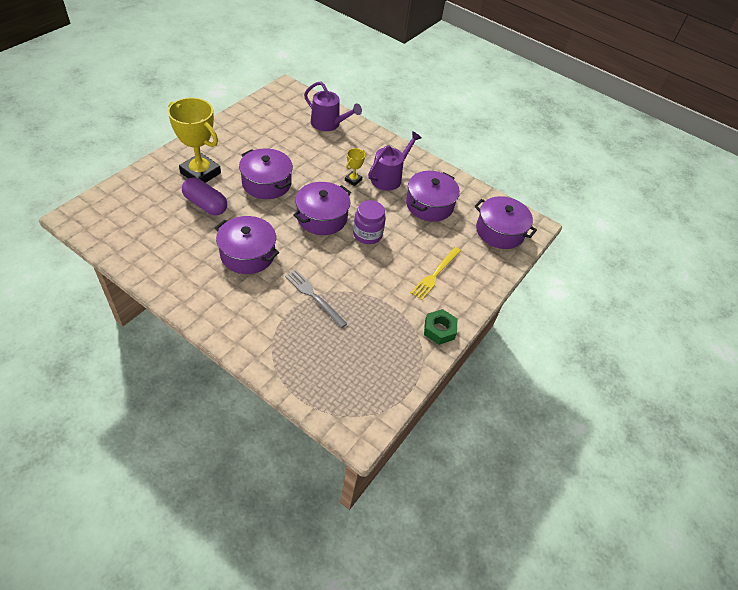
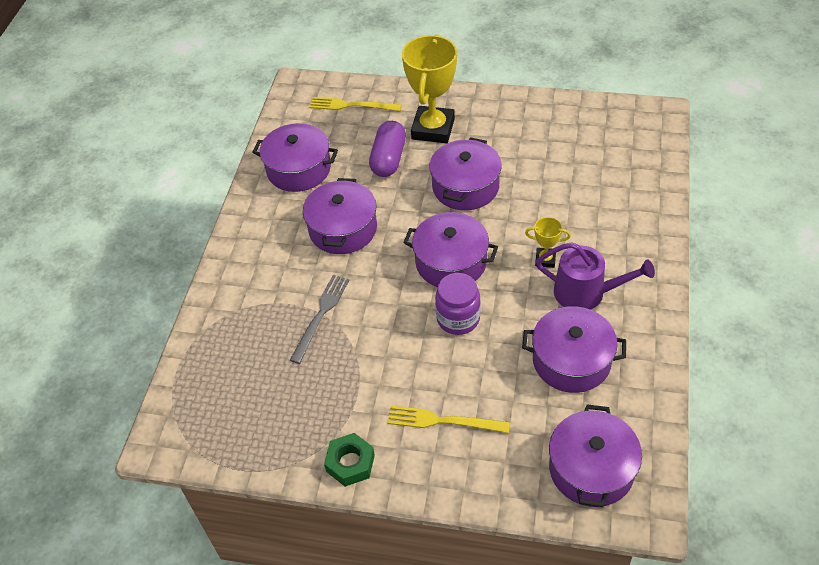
camera: 75 degrees right, 0 degrees up
(131, 199) = (351, 105): none -> yellow fork
(166, 253) = (298, 169): none -> purple pot
(328, 124) = (631, 185): purple watering can -> none

